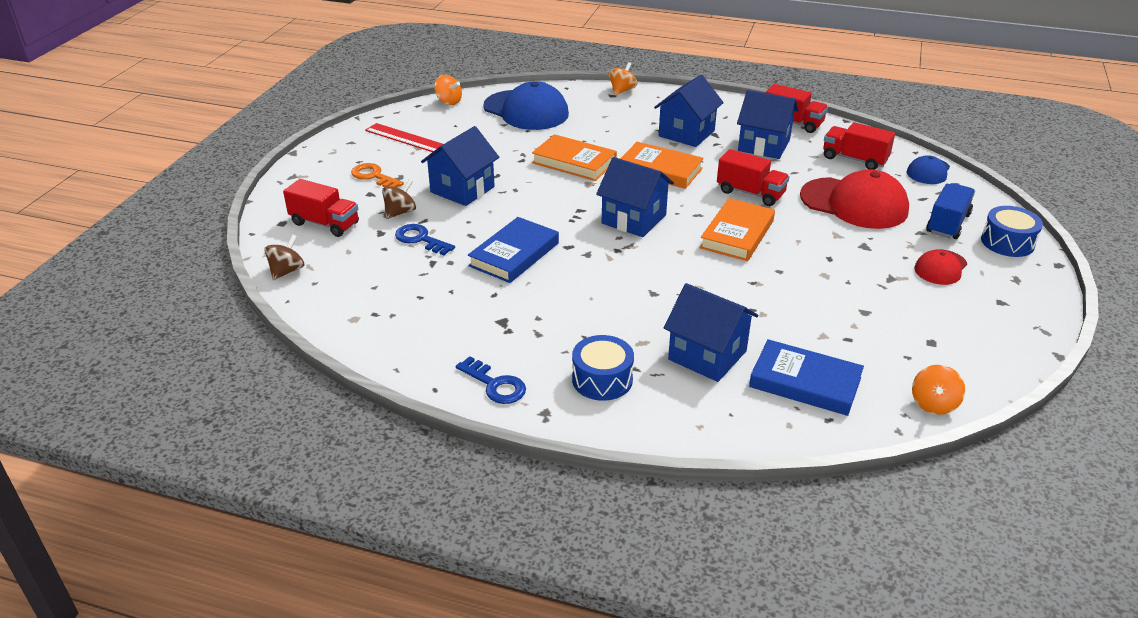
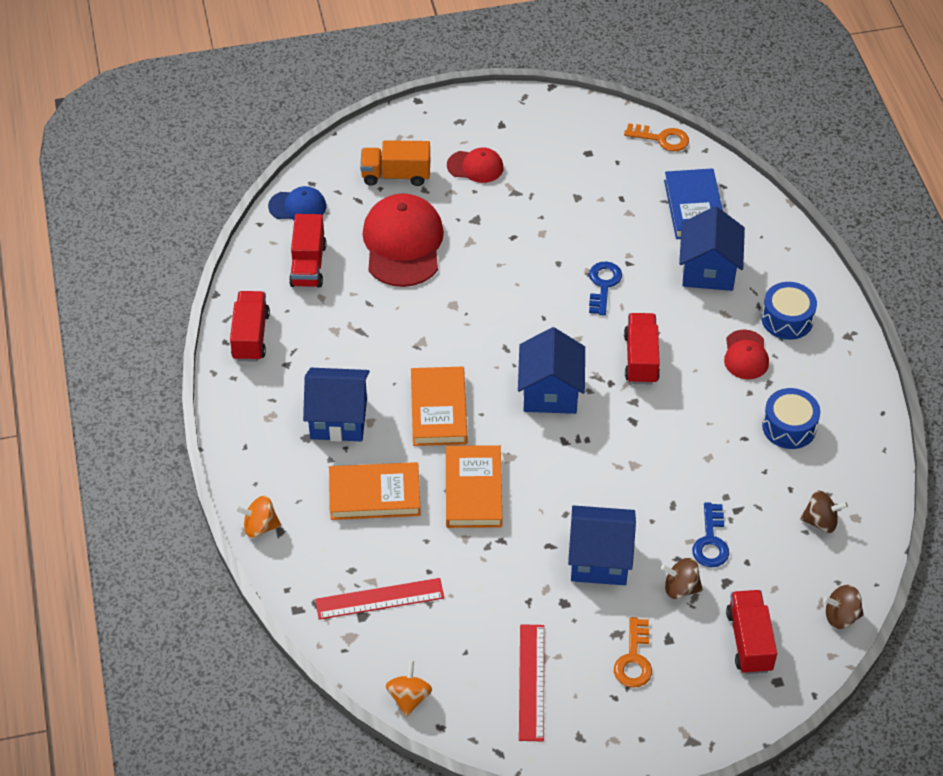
camera: 120 degrees left, 15 degrees up
(373, 298) = (820, 521): none -> brown spinning top
(495, 385) = (846, 378): blue key -> blue key (603, 285)
(514, 254) = (677, 454): blue book -> none
(526, 111) = (379, 599): blue cap -> red ruler
(581, 333) = (746, 355): none -> red cap
(737, 234) = (520, 308): orange book -> orange book (374, 495)
(750, 193) = (436, 323): red truck -> red truck (641, 359)
(763, 145) = (324, 344): blue house -> none
(933, 404) = (662, 139): orange spinning top -> orange key
(947, 224) = (396, 175): blue truck -> orange truck
(1007, 242) = (402, 134): blue drum -> blue drum (789, 427)

